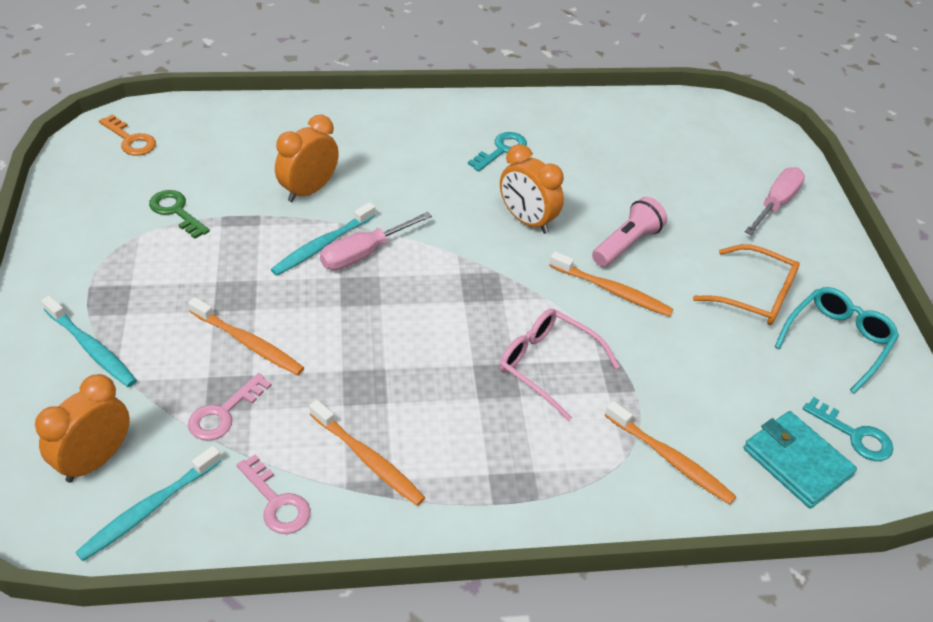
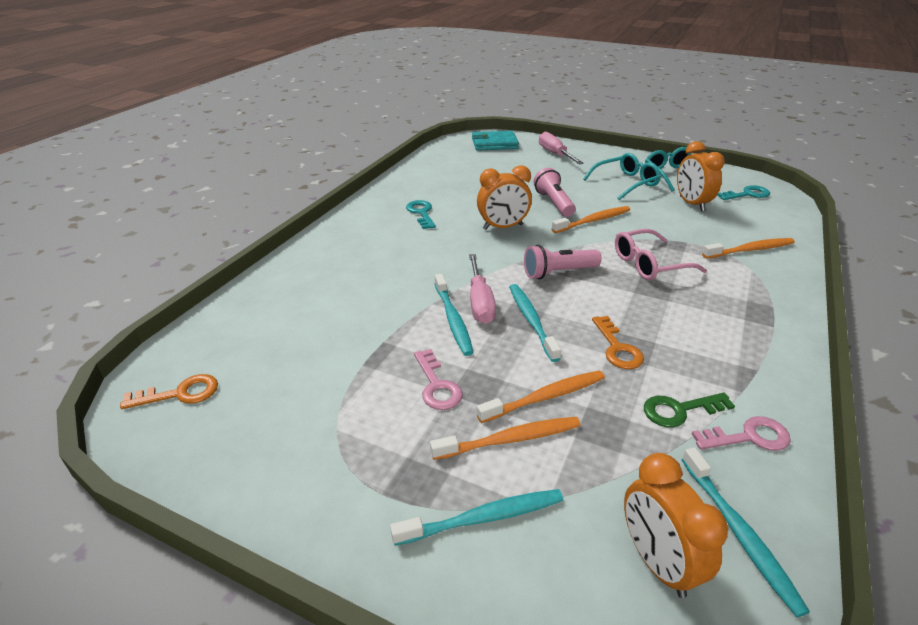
camera: 55 degrees left, 10 degrees down
(176, 211) = (327, 392): green key -> green key (680, 410)
(224, 413) = (627, 439): pink key -> pink key (437, 385)
(309, 190) = (378, 306): orange clock -> orange clock (691, 204)
(356, 375) = (617, 348): none -> orange key
(359, 299) = (531, 320): none -> turquoise toothbrush
(368, 459) = (713, 370): orange toothbrush -> orange toothbrush (510, 439)
(465, 293) = (558, 272): none -> pink flashlight
(754, 295) = (625, 183): orange glasses -> turquoise glasses
(797, 462) = (763, 215): turquoise wallet -> turquoise wallet (494, 143)

